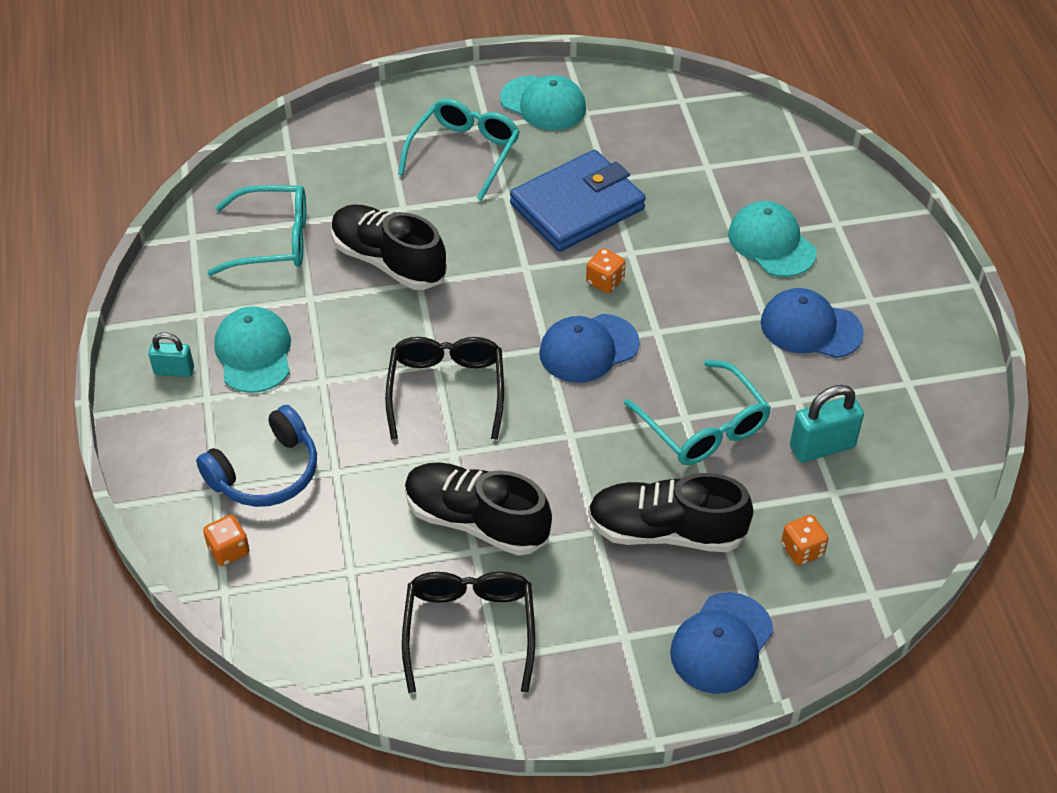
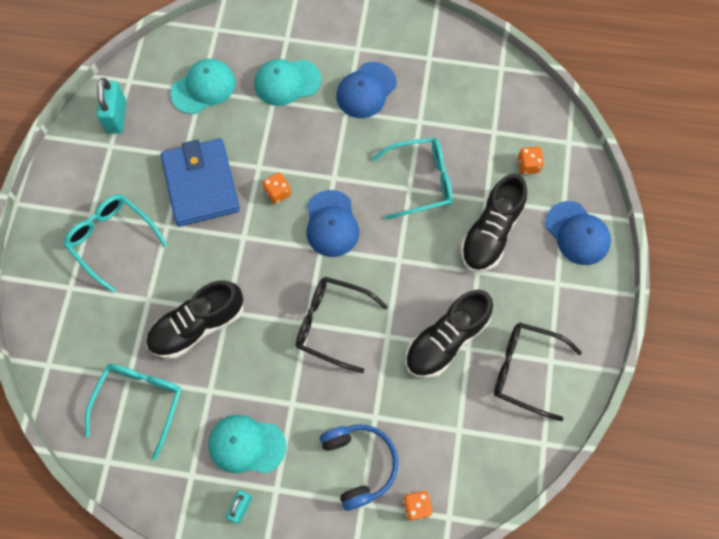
camera: 70 degrees left, 20 degrees up
(543, 103) = (87, 169): turquoise cap -> turquoise cap (203, 88)
(822, 447) = (459, 123): turquoise padlock -> turquoise padlock (116, 116)

